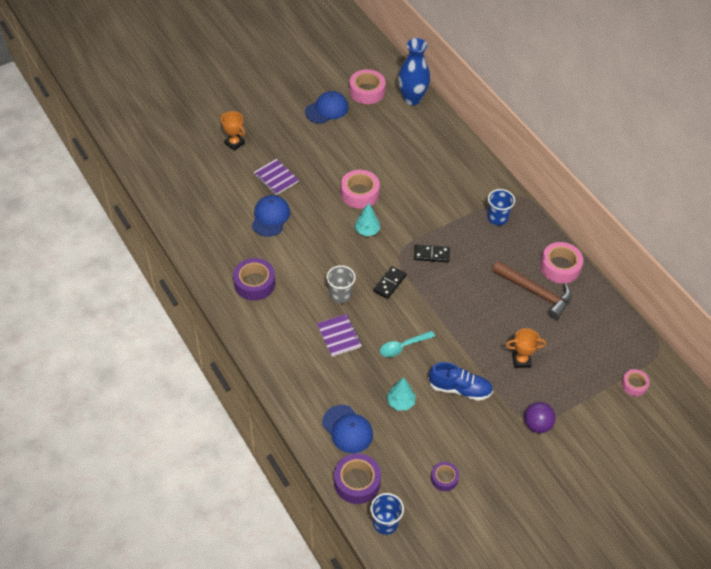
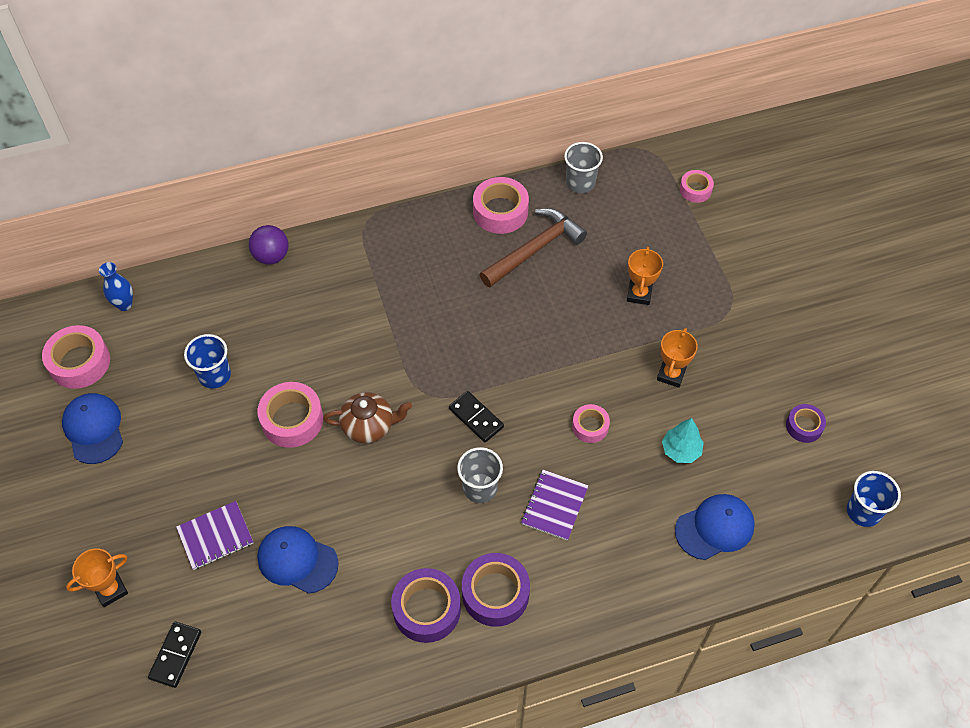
camera: 75 degrees left, 5 degrees up
(339, 336) = (554, 505): purple notebook -> purple notebook turned 60 degrees counterclockwise
(357, 482) = (799, 533): purple tape -> purple tape (495, 593)
(367, 231) = (369, 426): turquoise tree -> brown teapot
(403, 347) = (590, 426): turquoise spoon -> pink tape
(412, 99) = (124, 304): blue vase -> blue vase, size x0.53
(431, 254) = (438, 353): black domino -> black domino (175, 655)
(460, 389) = (671, 374): blue shoe -> orange trophy
(497, 218) = (396, 257): blue cup -> blue cup (214, 375)
(537, 425) = (737, 303): purple ball -> purple ball (271, 256)
(607, 310) = (580, 183): none -> grey cup

